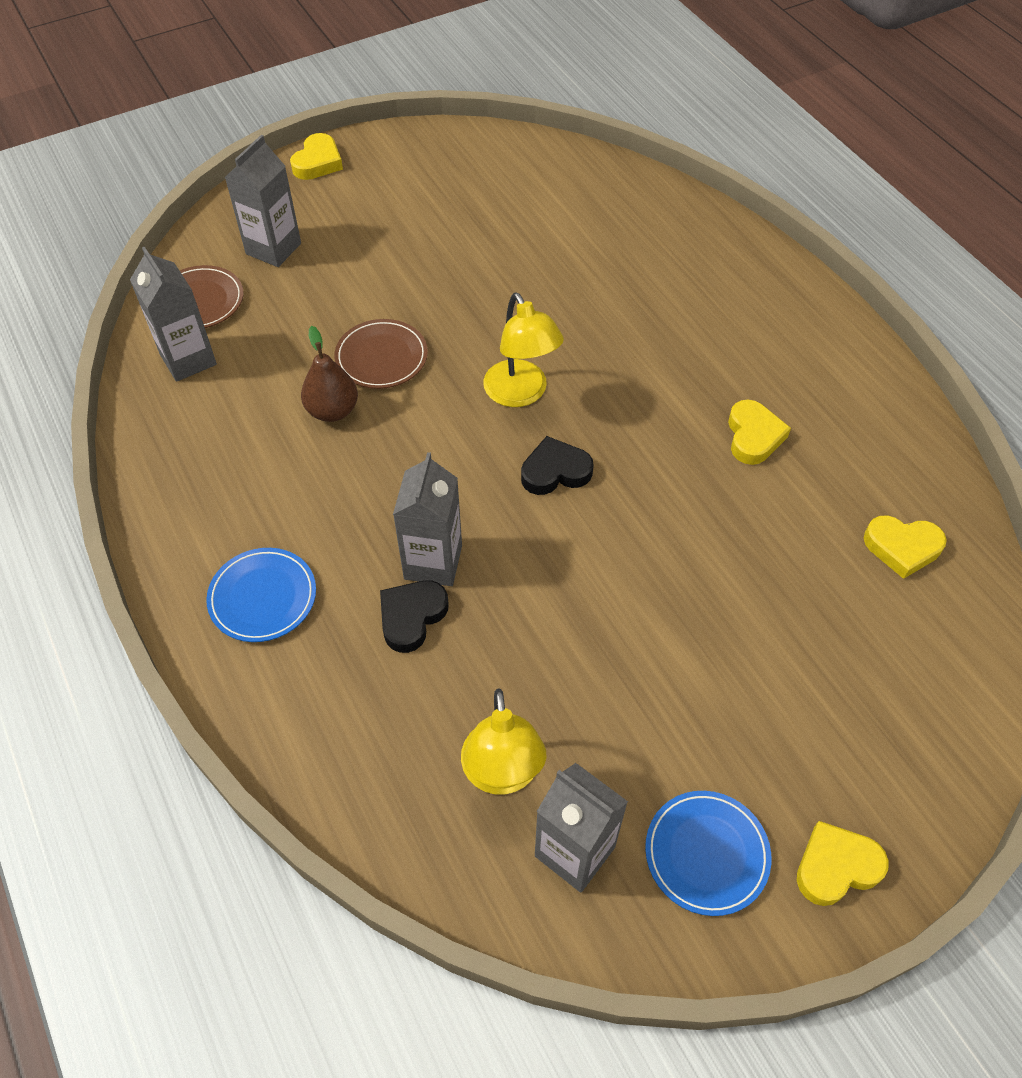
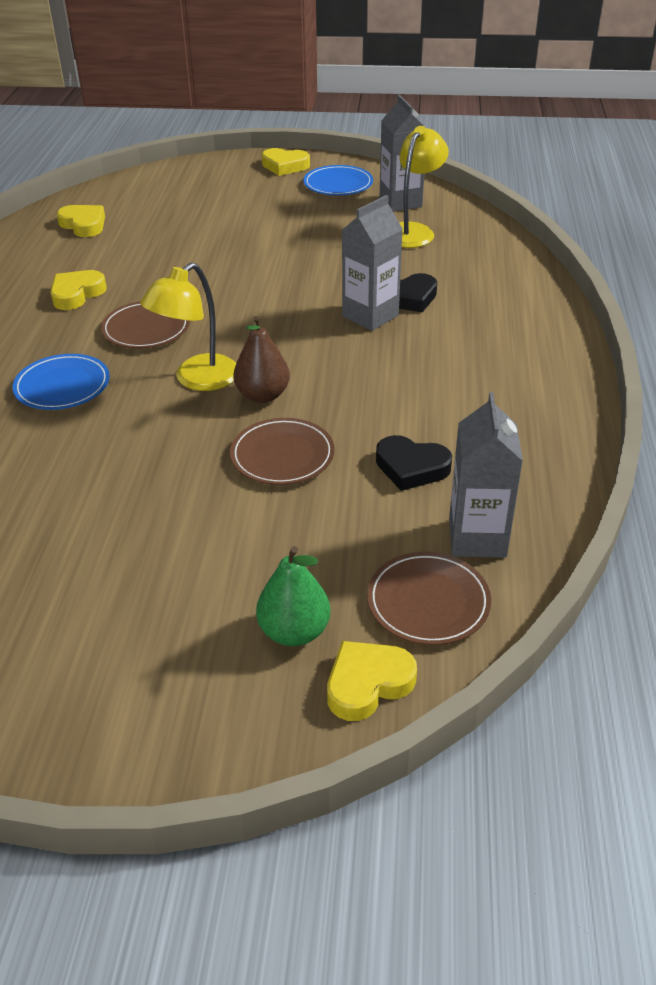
camera: 145 degrees left, 15 degrees down
(263, 597) = (507, 341): blue plate -> blue plate (62, 386)
(273, 249) = (294, 631): grey carton -> green pear
(318, 162) = (122, 753): yellow heart -> yellow heart (367, 684)
(333, 410) = (364, 432): brown pear -> brown pear (262, 395)
(521, 394) = (197, 380): yellow lamp -> yellow lamp turned 150 degrees counterclockwise
(555, 471) = (232, 327): black heart -> black heart (411, 467)
(632, 427) = (146, 329): none -> brown plate

